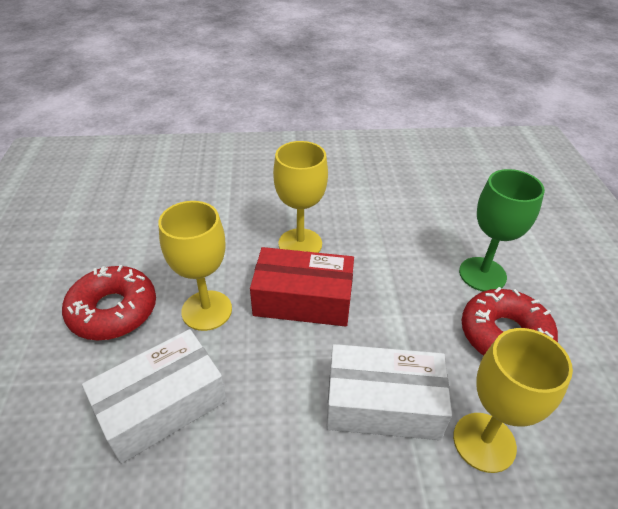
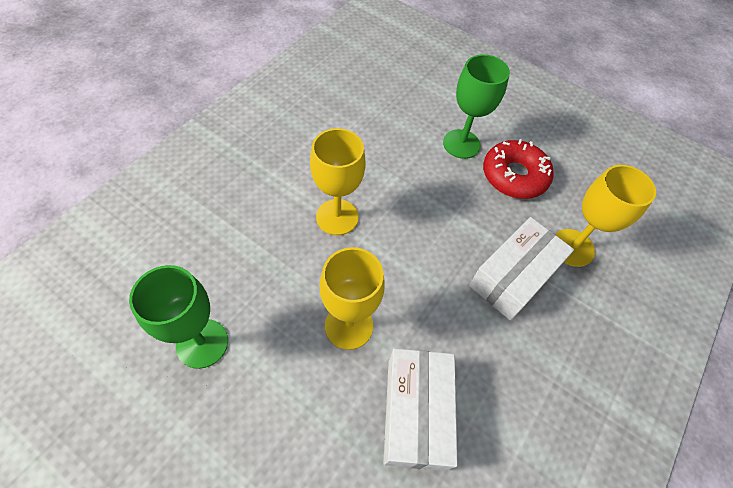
camera: 55 degrees left, 15 degrees up
(113, 310) = (286, 397): red donut -> none
(122, 242) = (202, 343): none -> green goblet
(303, 299) = (394, 256): red box -> none

